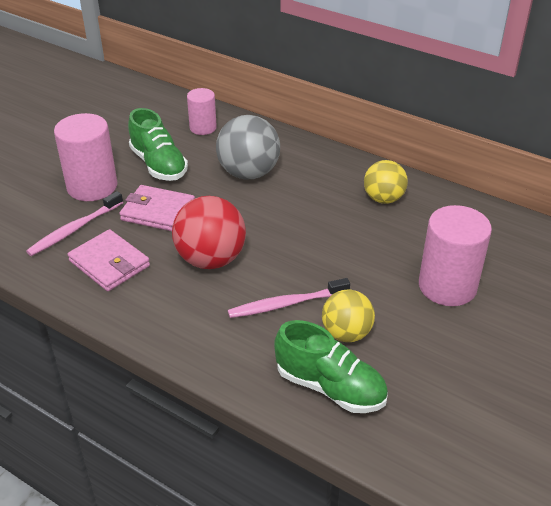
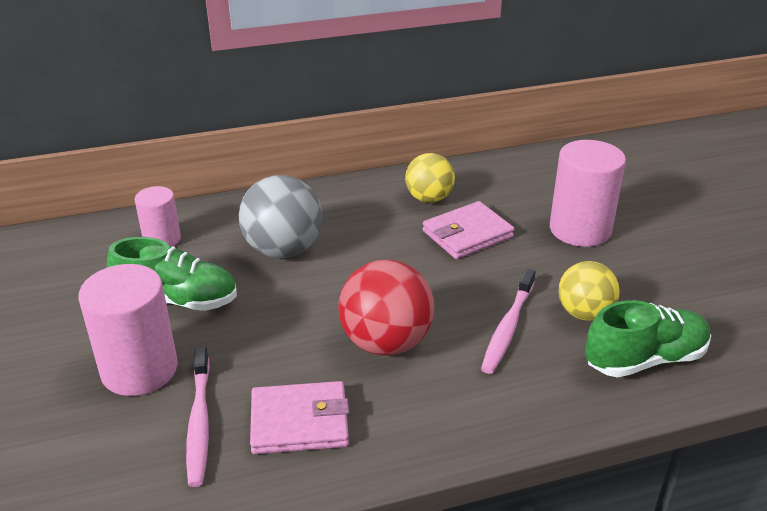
camera: 50 degrees left, 5 degrees down
(158, 212) = (259, 341): pink wallet -> pink wallet (467, 234)

